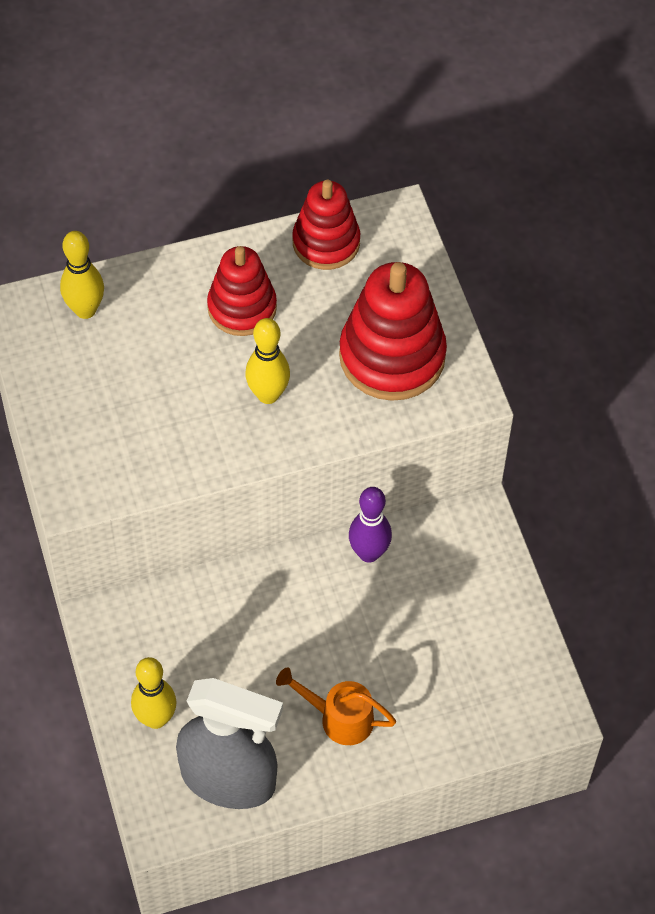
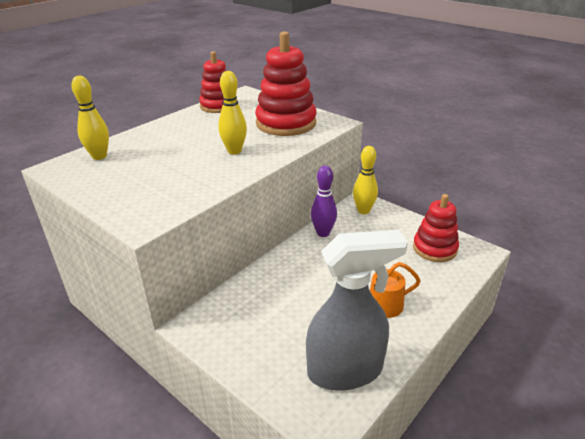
camera: 30 degrees left, 25 degrees down
(156, 718) = (268, 361): yellow bowling pin -> yellow bowling pin (363, 211)
(242, 308) = (193, 132): red stacking toy -> red stacking toy (434, 248)

